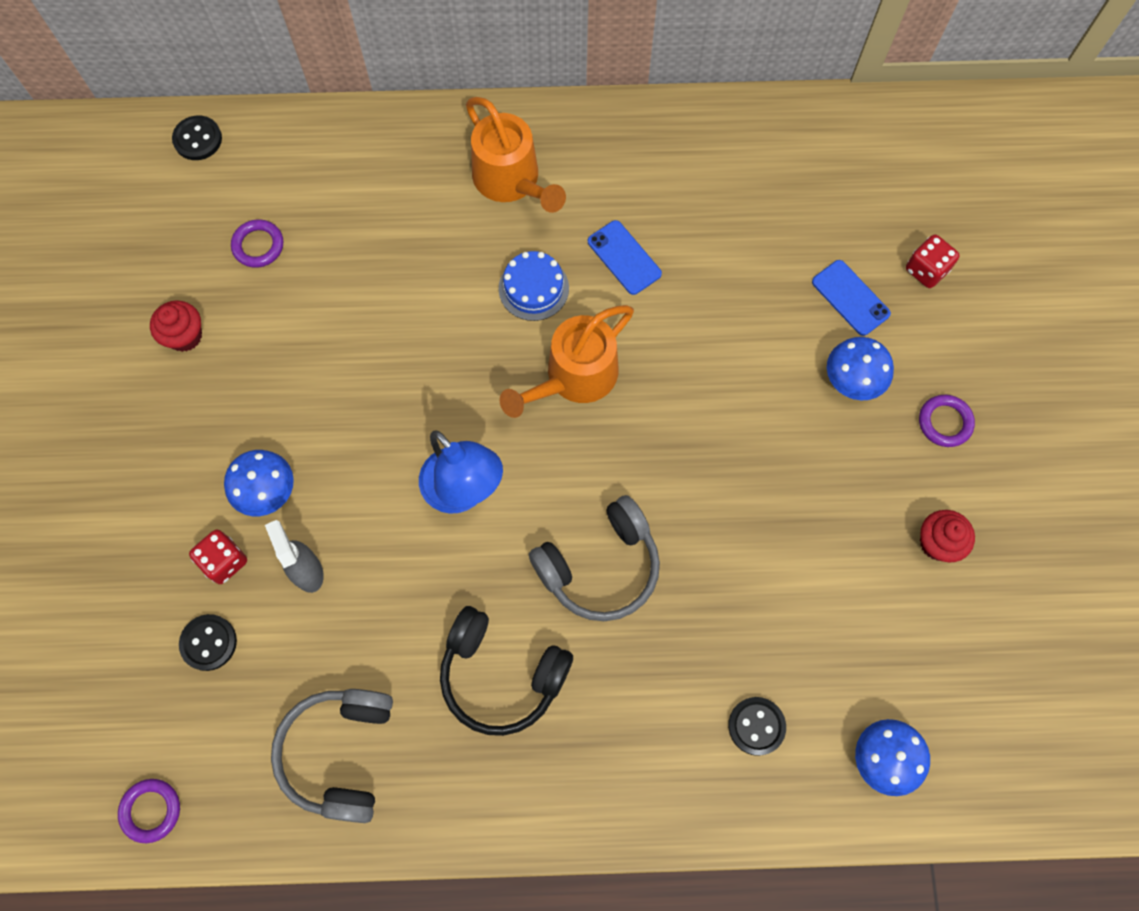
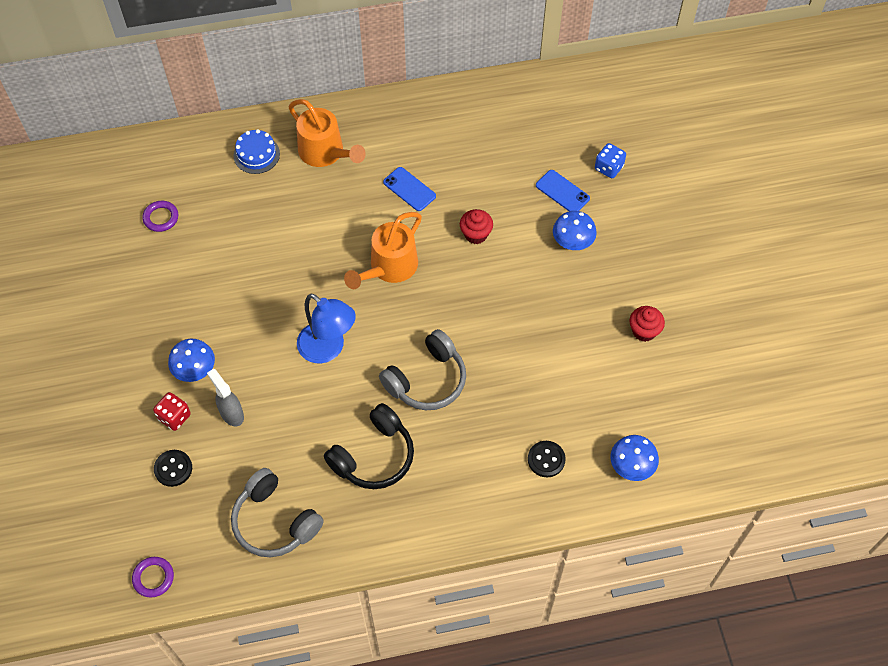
camera: 10 degrees left, 10 degrees down
(185, 336) = (121, 281): red cupcake -> red cupcake (476, 234)
(198, 139) = (106, 157): black button -> none
(340, 753) = (275, 521): grey headphones -> grey headphones turned 45 degrees counterclockwise
(501, 674) = (374, 456): black headphones -> black headphones turned 60 degrees counterclockwise
(533, 288) = (352, 217): blue cake -> blue cake (256, 154)
(926, 270) = (608, 168): red dice -> blue dice
(945, 422) = (636, 258): purple ring -> none

